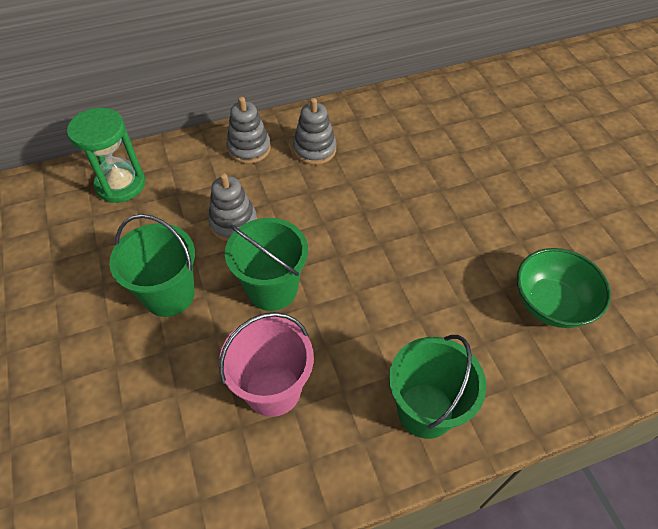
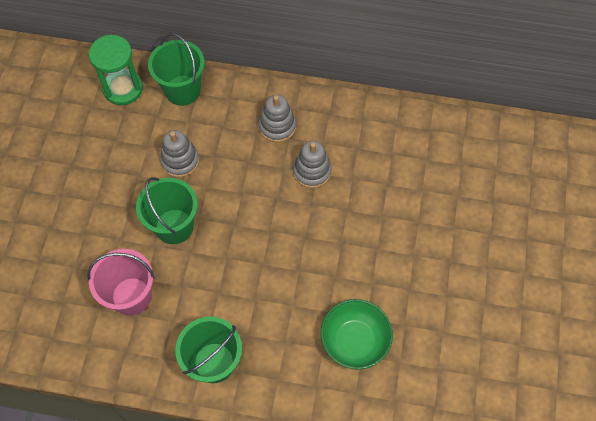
camera: 30 degrees right, 10 degrees up
(169, 294) = (107, 195): green bucket -> green bucket (182, 90)
(249, 148) = (230, 101): grey stacking toy -> grey stacking toy (312, 171)

